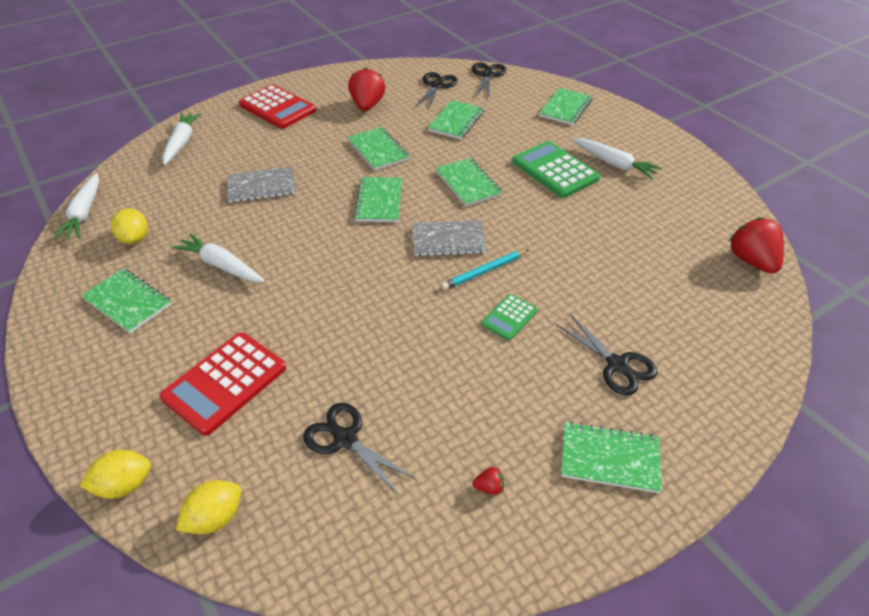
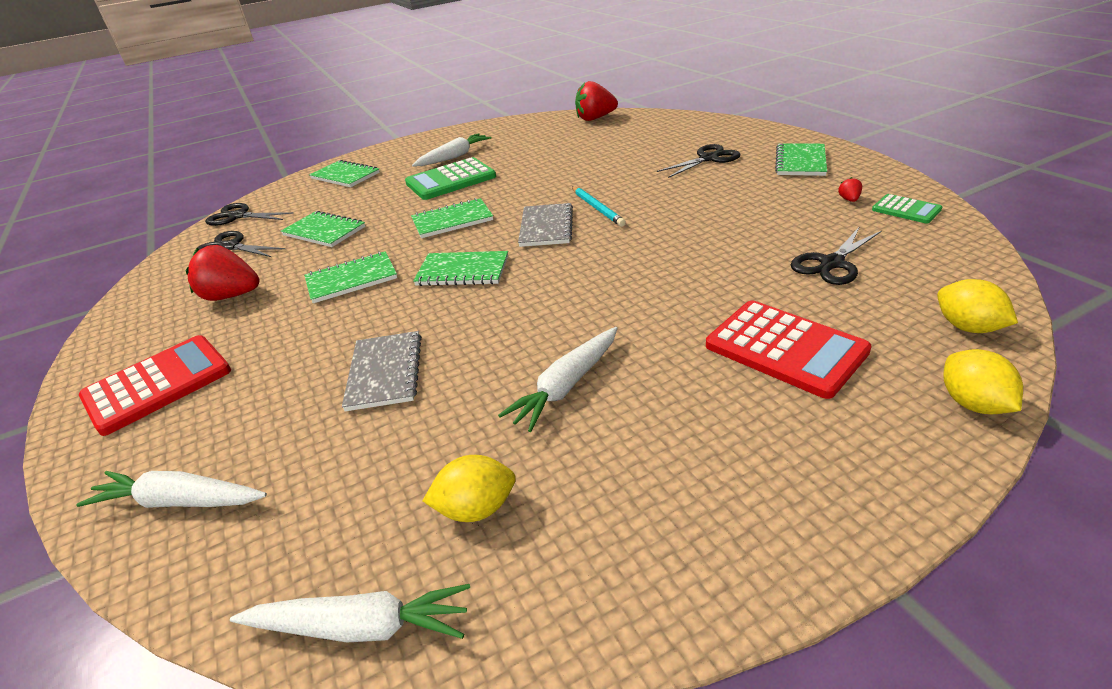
camera: 80 degrees left, 10 degrees down
(127, 302) = (645, 479): green notebook -> none
(509, 317) = (660, 196): green calculator -> green calculator (906, 210)

